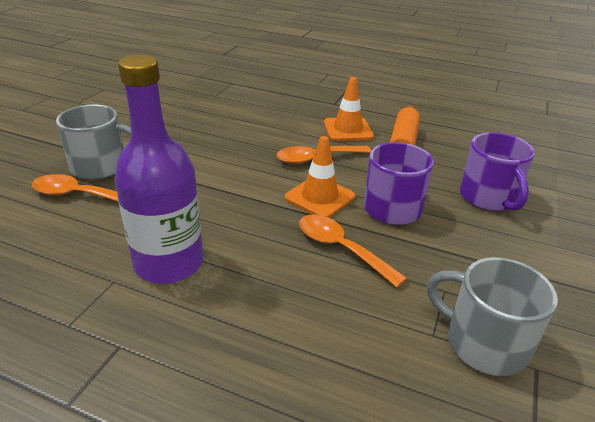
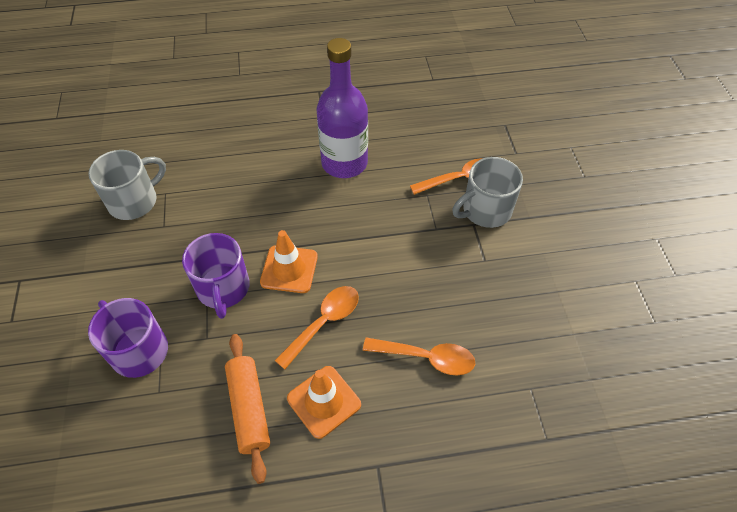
camera: 150 degrees right, 20 degrees up
(341, 248) = (245, 226): orange spoon -> orange spoon (426, 358)
(483, 343) = (134, 201): grey mug -> grey mug turned 45 degrees counterclockwise

